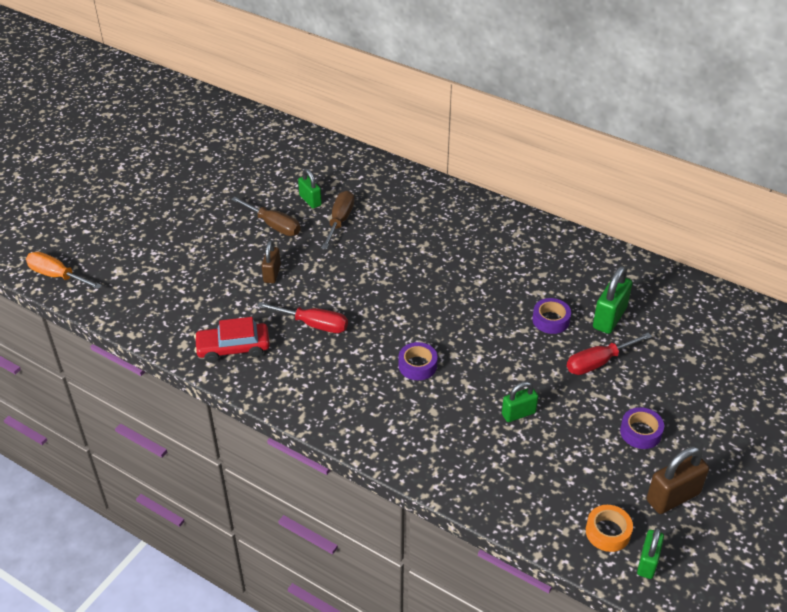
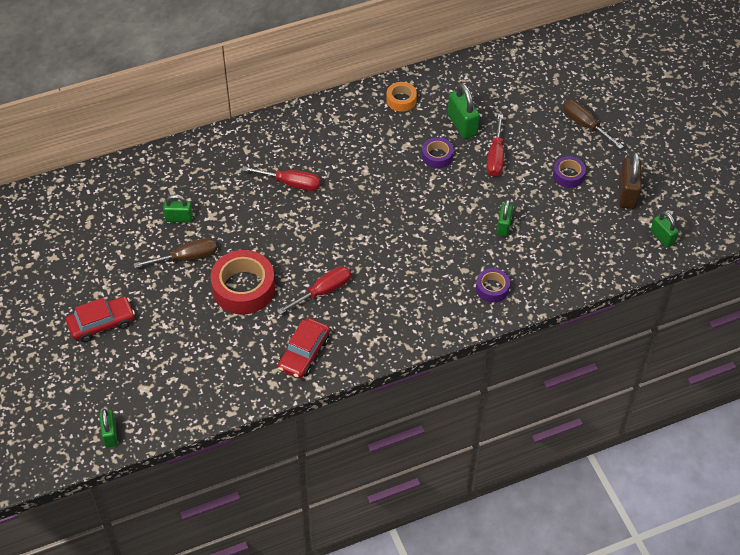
camera: 55 degrees left, 10 degrees up
(57, 276) = (110, 434): orange screwdriver -> green padlock
(165, 215) = (101, 323): none -> red car
(272, 274) = (243, 288): brown padlock -> red tape
(340, 221) = (222, 213): brown screwdriver -> brown screwdriver (584, 125)
(414, 243) = (291, 183): none -> red screwdriver
(417, 365) = (416, 254): purple tape -> purple tape (492, 288)
(607, 532) = (628, 242): orange tape -> orange tape (401, 100)

